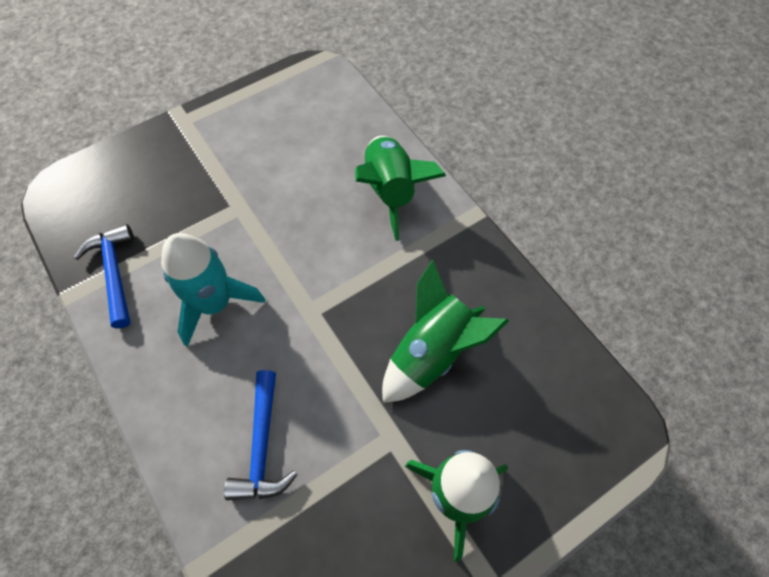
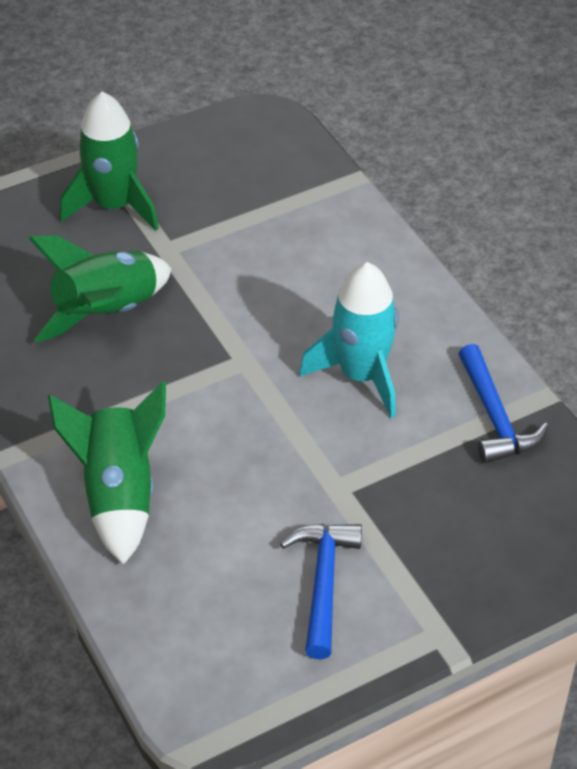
camera: 175 degrees left, 15 degrees down
(262, 445) = (301, 251): blue hammer -> blue hammer (323, 583)

